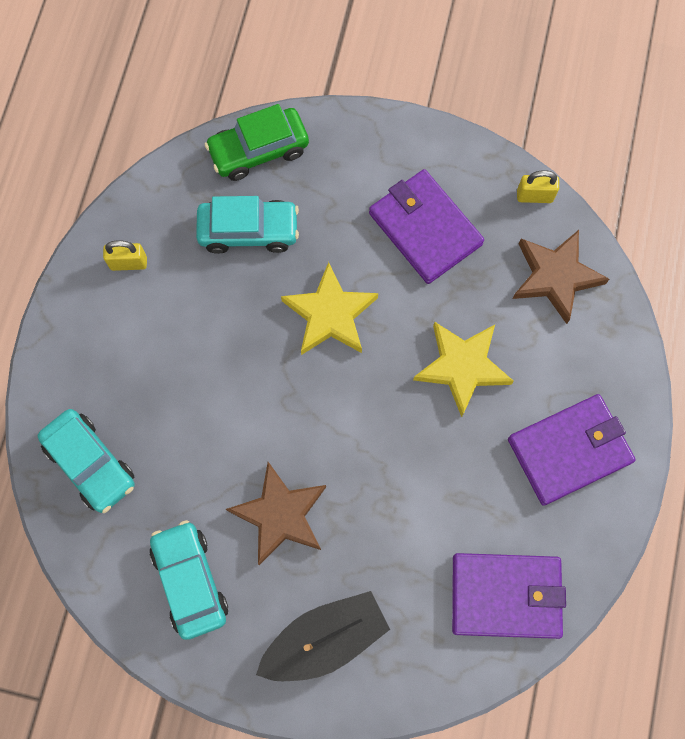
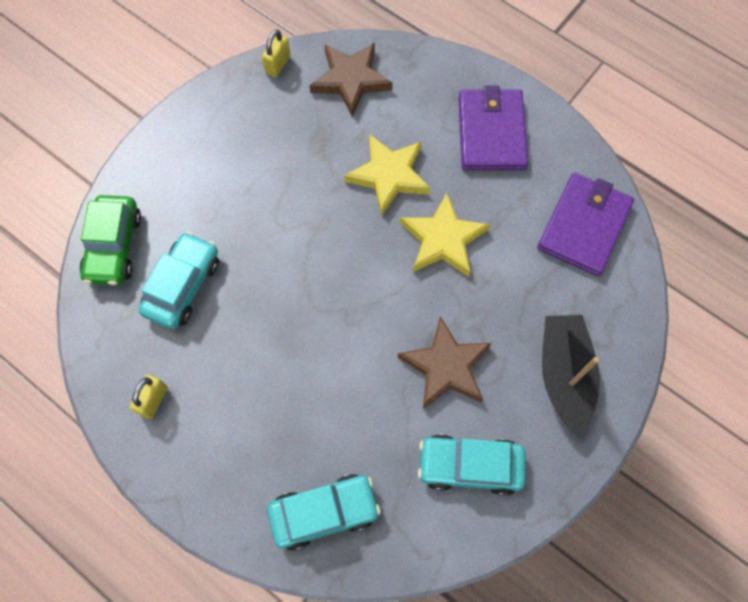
camera: 65 degrees left, 5 degrees down
(330, 314) = (293, 253): yellow star -> yellow star (443, 239)
(425, 228) = (260, 151): purple wallet -> none

